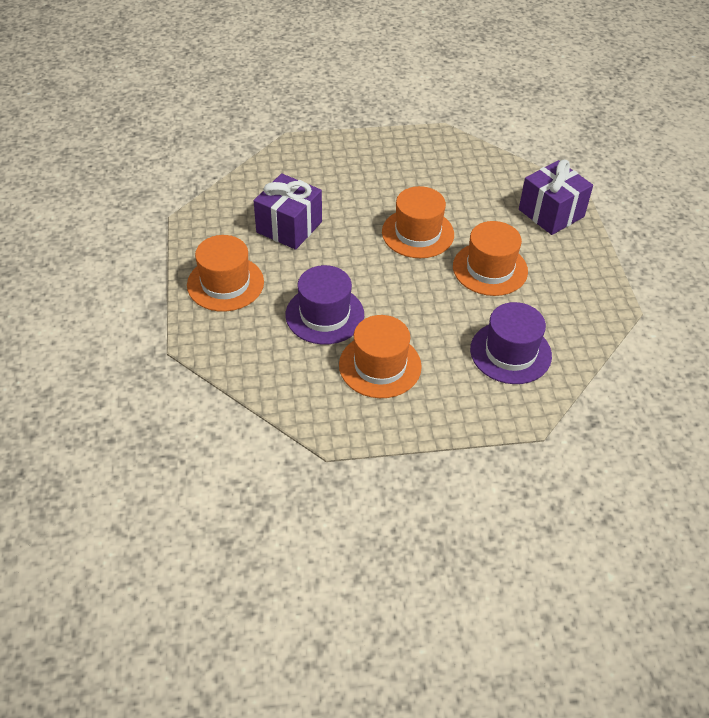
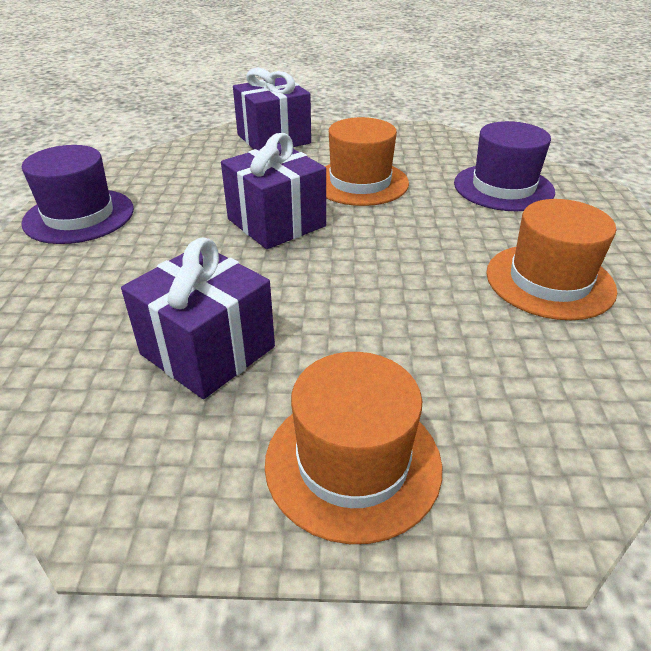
camera: 80 degrees left, 10 degrees down
(324, 315) = (446, 325): purple hat -> purple hat (79, 216)
(417, 233) = (276, 223): orange hat -> purple gift

